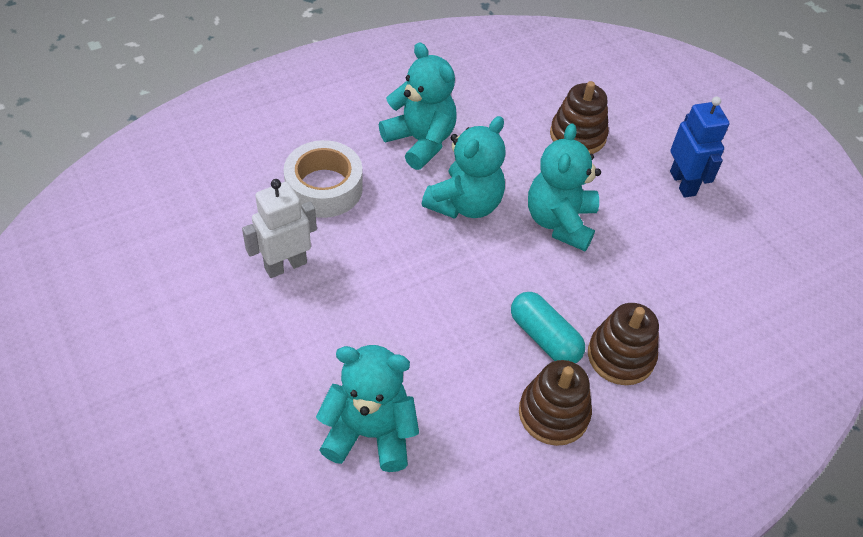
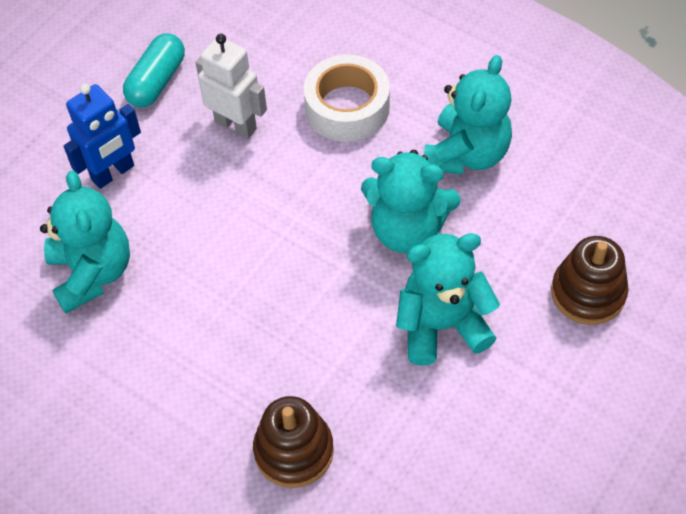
camera: 70 degrees right, 5 degrees up
(544, 337) = (276, 370): turquoise capsule -> turquoise capsule (157, 81)
(553, 413) = (189, 414): brown stacking toy -> none
(683, 183) = (592, 430): blue robot -> blue robot (113, 173)

